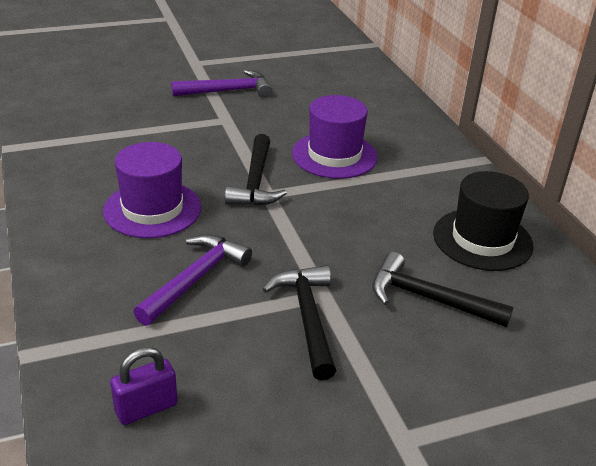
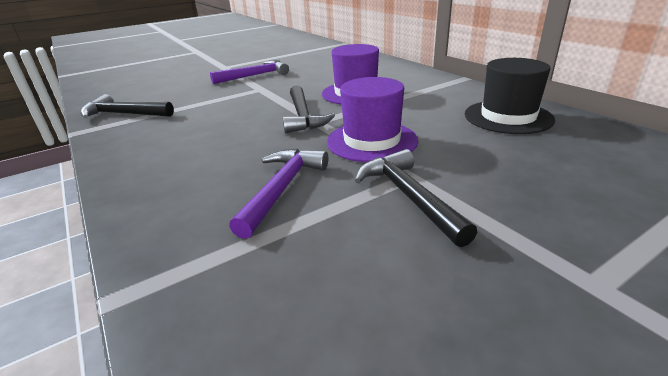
camera: 10 degrees left, 5 degrees down
(146, 408) = (280, 328): purple padlock -> none
(152, 209) = (220, 148): purple hat -> purple hat (372, 141)
(428, 298) = (503, 160): black hammer -> black hammer (124, 114)

